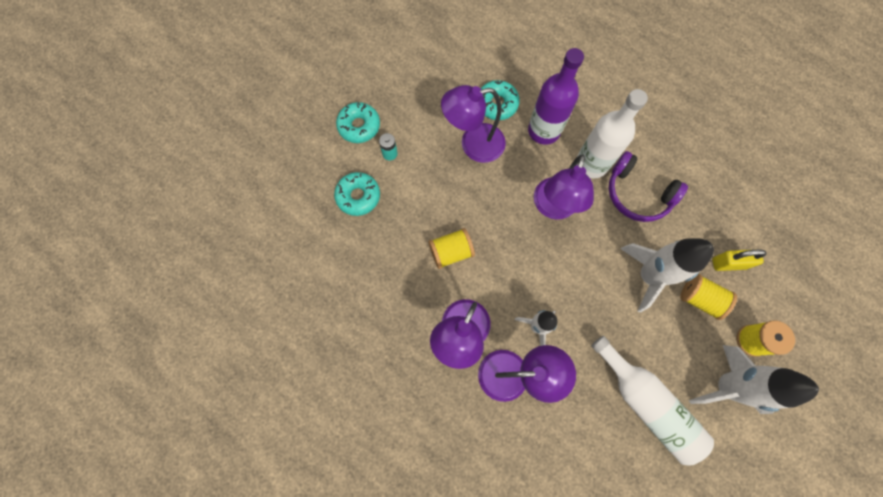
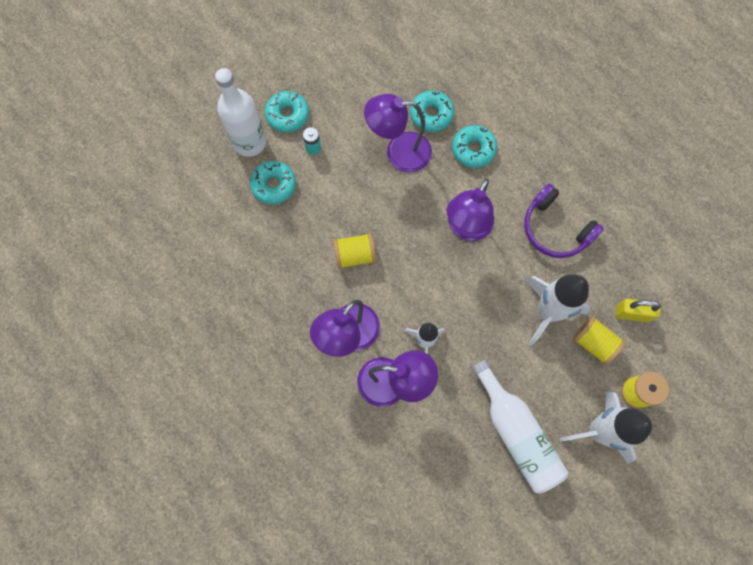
camera: 10 degrees right, 0 degrees up
(543, 131) = (473, 149): purple bottle -> turquoise donut
(591, 164) = (515, 191): white bottle -> white bottle (249, 142)

